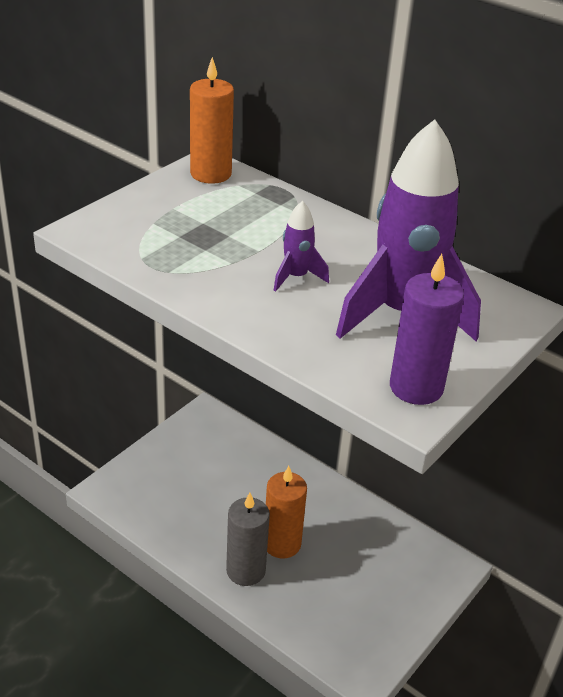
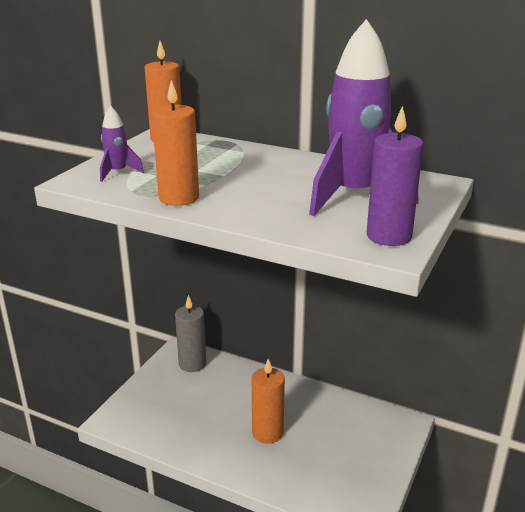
camera: 10 degrees left, 10 degrees down
(192, 280) = (179, 198): none -> orange candle
(246, 570) = (244, 458): grey candle -> grey candle (192, 364)
(296, 277) = (261, 186): purple rocket -> purple rocket (118, 173)

